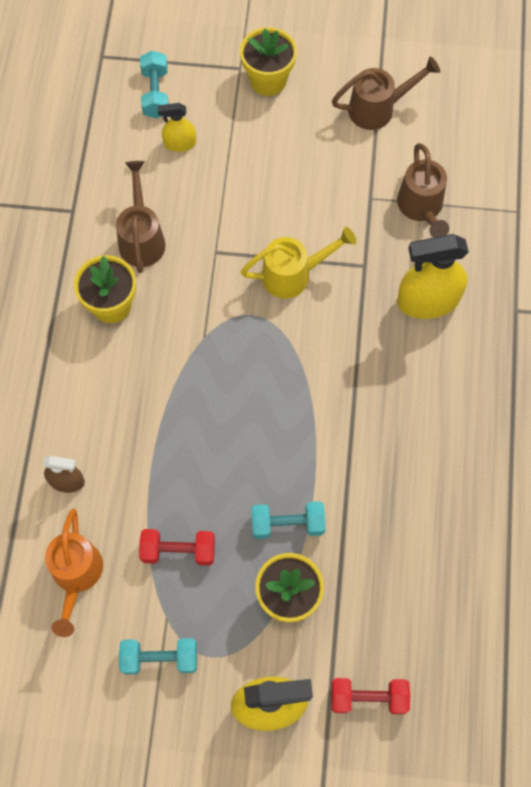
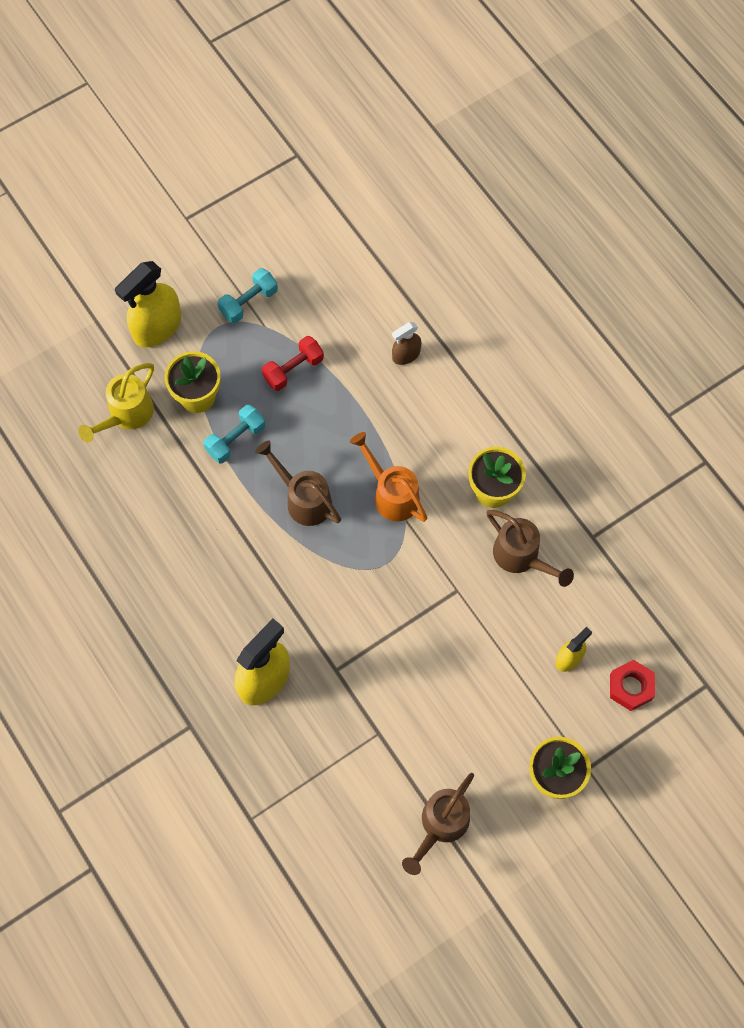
camera: 140 degrees right, 0 degrees up
(76, 575) = (345, 307): orange watering can -> orange watering can (392, 494)
(155, 93) = (630, 687): turquoise dumbbell -> red nut
(293, 275) = (383, 619): yellow watering can -> yellow watering can (127, 415)
(368, 697) = (98, 377): red dumbbell -> none
(421, 207) = (331, 758): brown watering can -> brown watering can (304, 499)

